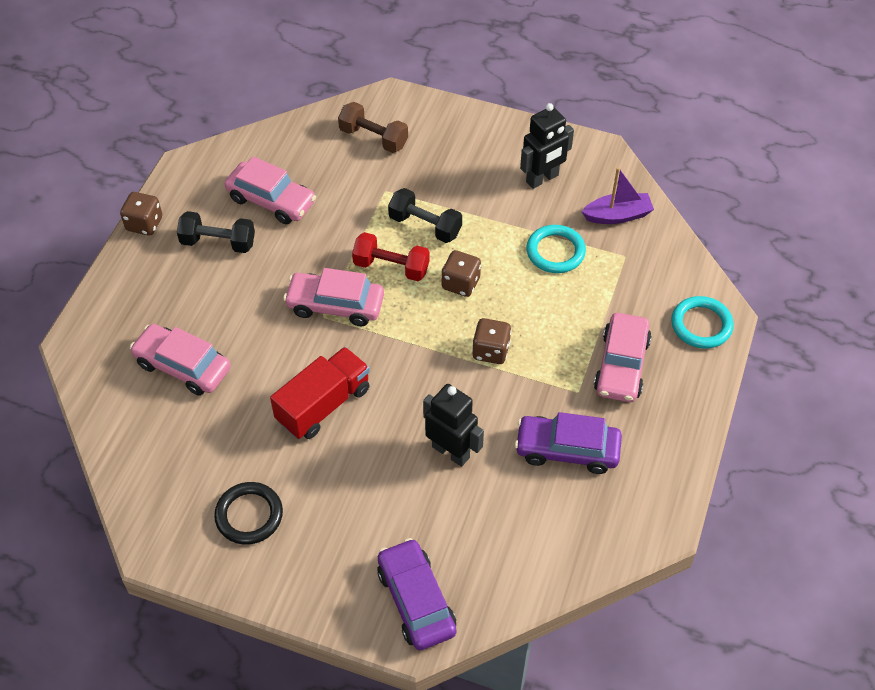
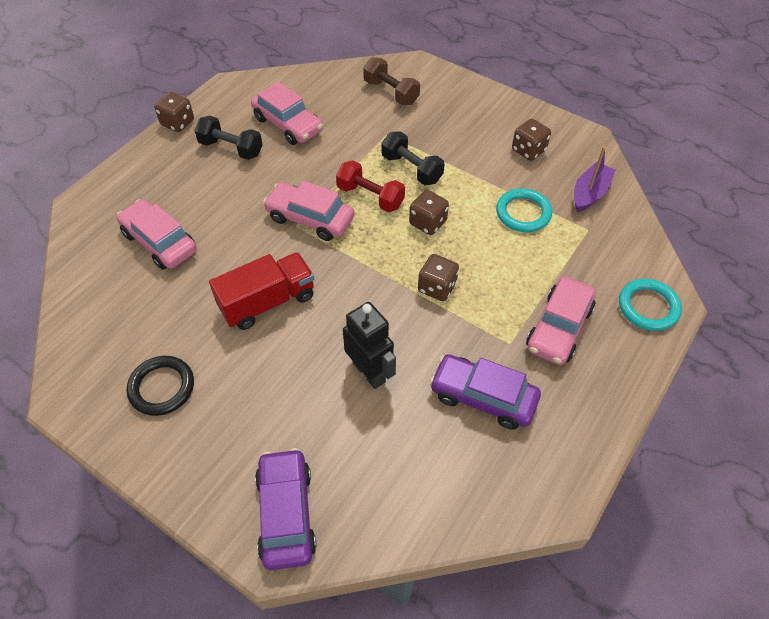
camera: 15 degrees right, 0 degrees up
(542, 179) = (528, 150): black robot -> brown dice
(617, 215) = (589, 193): purple boat -> purple boat turned 60 degrees counterclockwise

